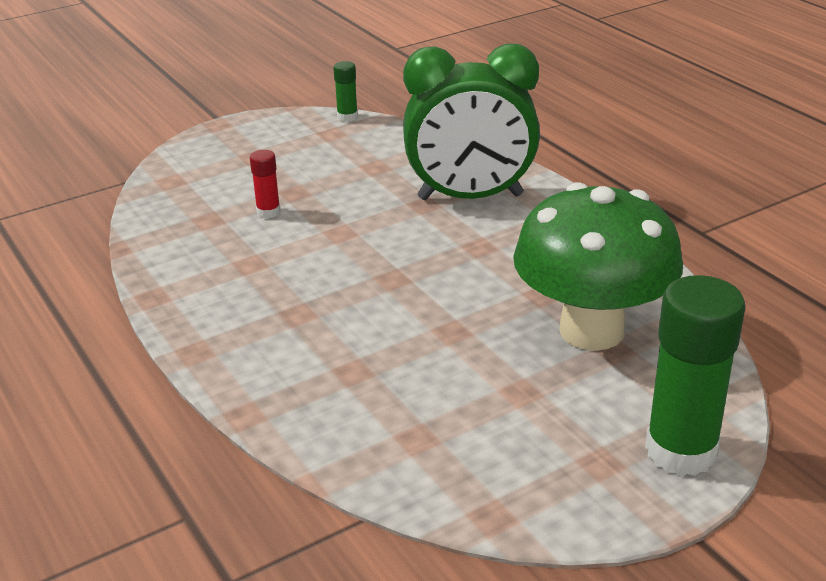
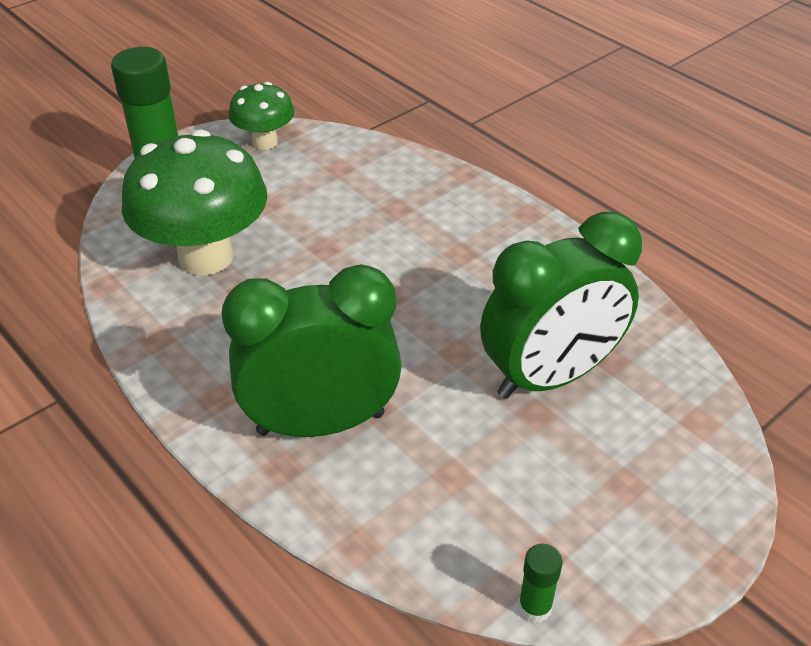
camera: 170 degrees right, 10 degrees up
(268, 212) = (550, 376): red glue stick -> green clock
(529, 495) = (265, 142): none -> green mushroom

